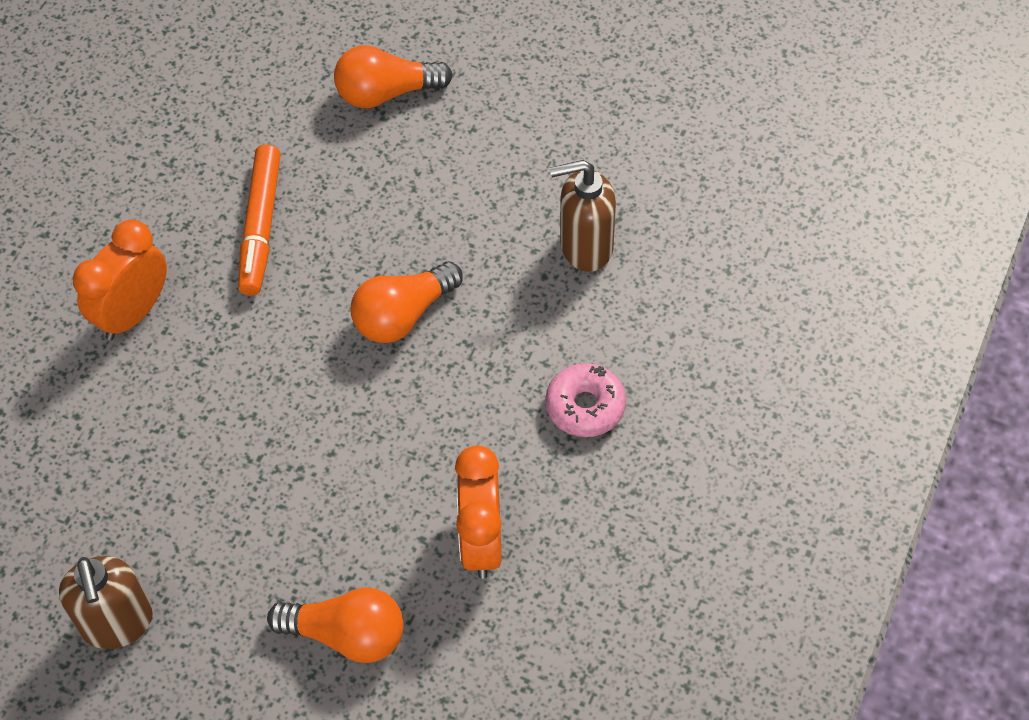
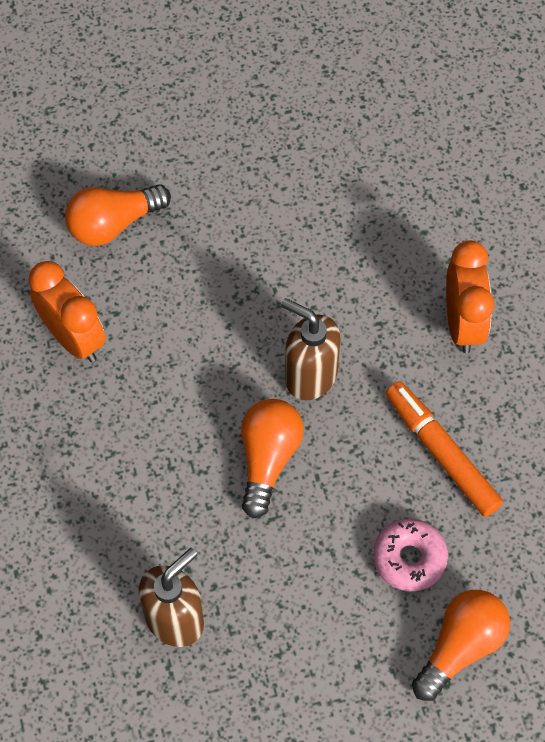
camera: 140 degrees right, 5 degrees up
(117, 624) = (264, 136): brown soap dispenser -> brown soap dispenser (310, 375)
(585, 406) = (73, 483): pink donut -> pink donut (409, 558)

